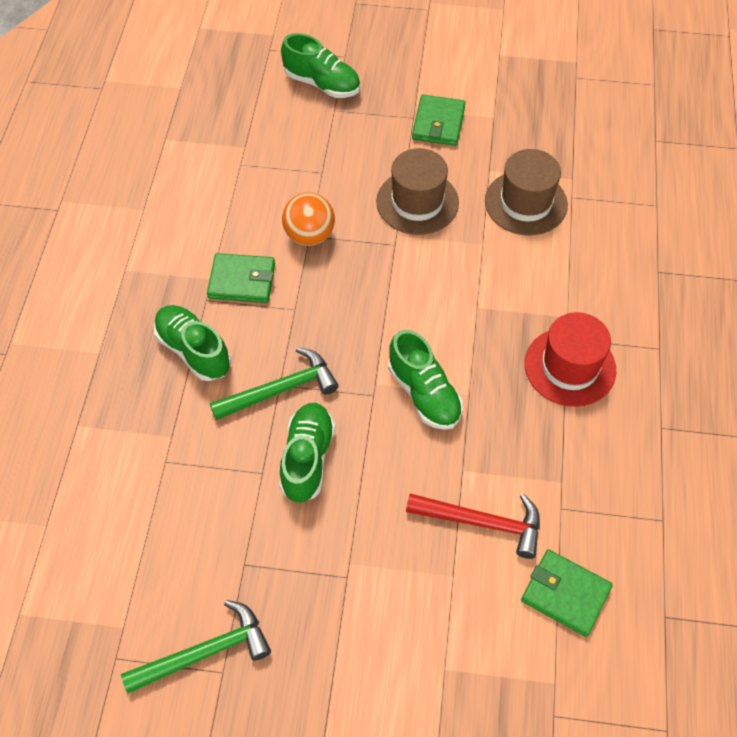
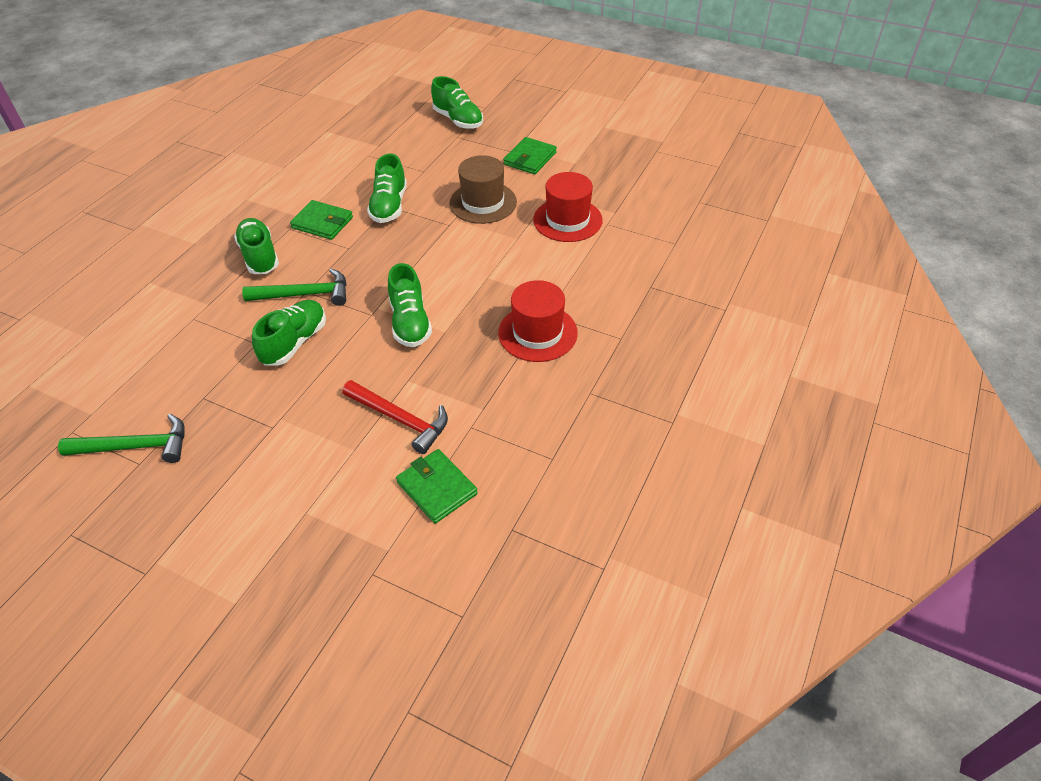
camera: 20 degrees right, 10 degrees down
(309, 235) = (389, 206): orange ball -> green shoe
(526, 203) = (567, 220): brown hat -> red hat

